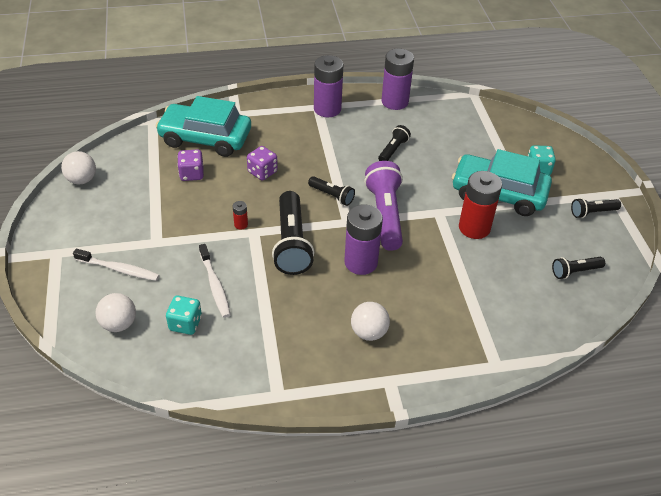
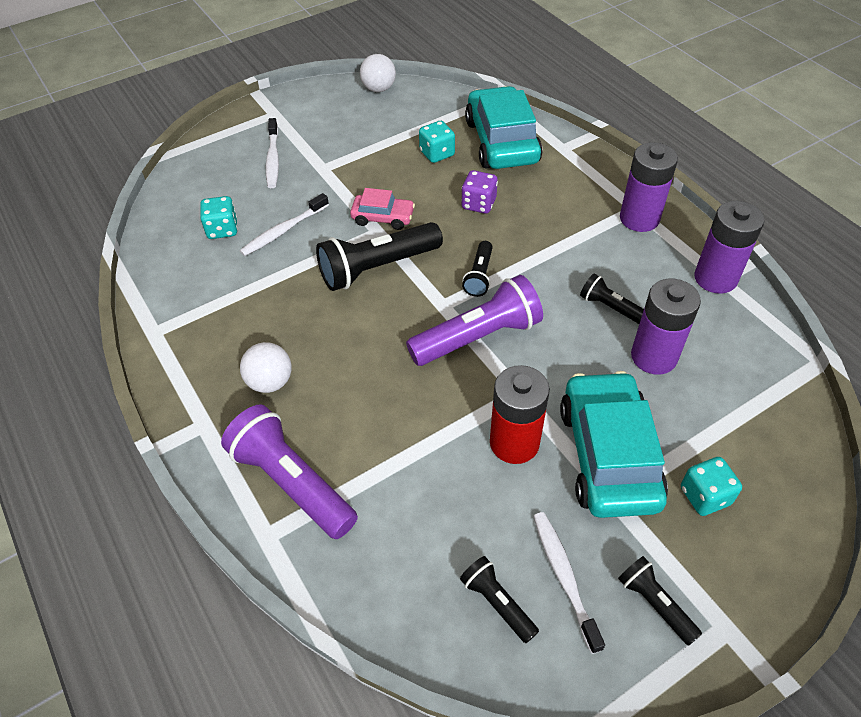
camera: 70 degrees right, 5 degrees up
(119, 324) = (204, 186): white ball -> none
(192, 174) = (437, 153): purple dice -> turquoise dice
(241, 224) = (383, 217): red battery -> pink car
(361, 262) = (380, 339): purple battery -> purple battery (654, 356)
(393, 150) = (610, 307): black flashlight -> black flashlight turned 150 degrees counterclockwise
(460, 342) = (292, 482): none -> purple flashlight
(568, 240) = (564, 577): none -> white toothbrush

